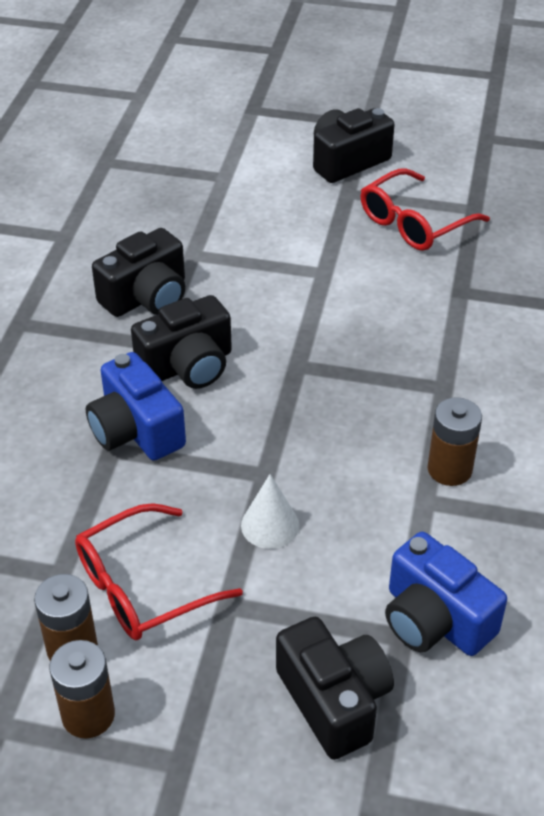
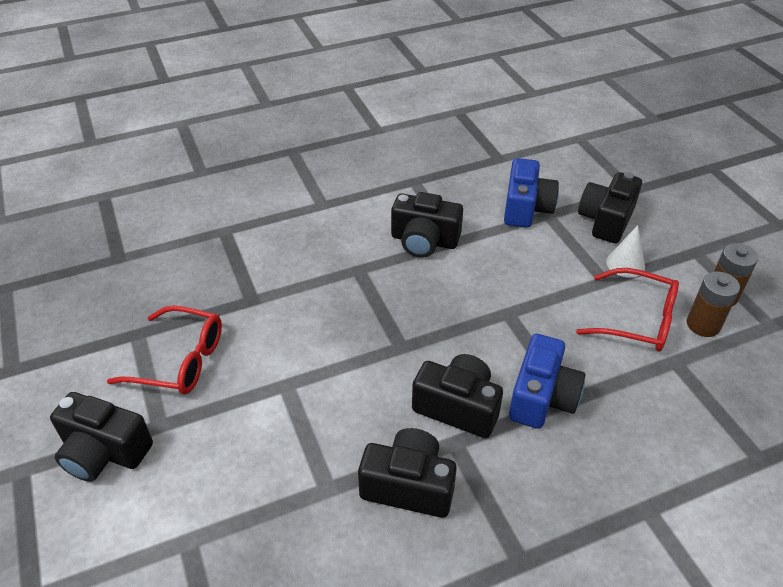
camera: 125 degrees left, 0 degrees up
(270, 525) = (540, 291): white cone -> white cone (625, 264)
(449, 469) = (424, 241): brown battery -> black camera

